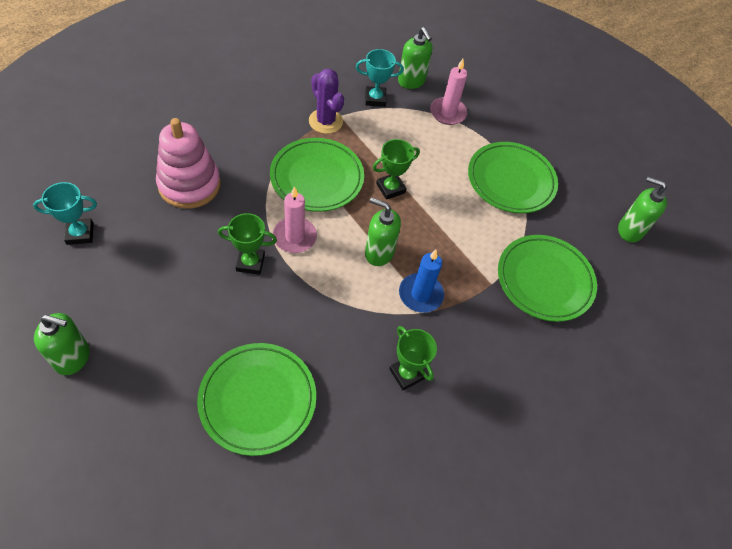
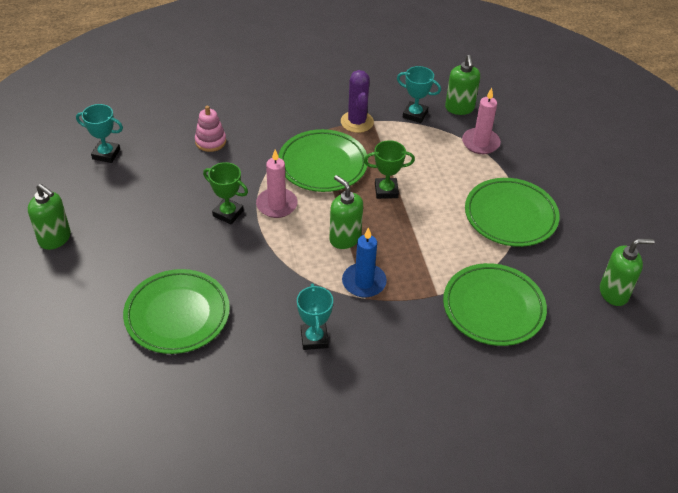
camera: 30 degrees right, 10 degrees down
(189, 185) = (210, 141): pink stacking toy -> pink stacking toy, size x0.56
(406, 374) = (314, 338): green trophy -> turquoise trophy
(629, 230) = (614, 293): green soap dispenser -> green soap dispenser turned 120 degrees clockwise

